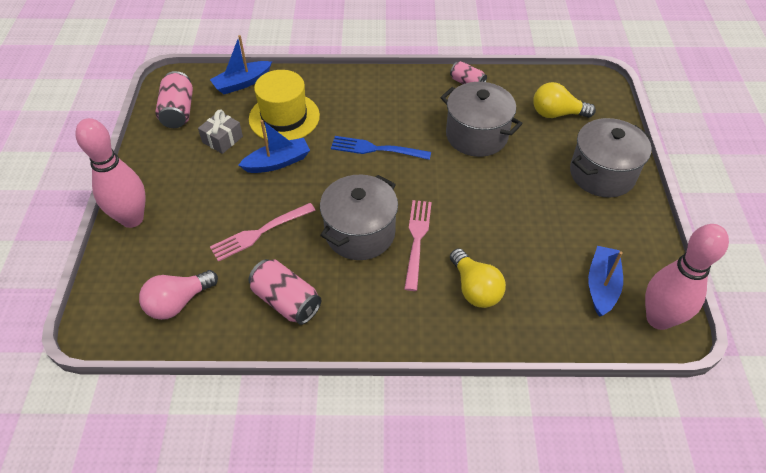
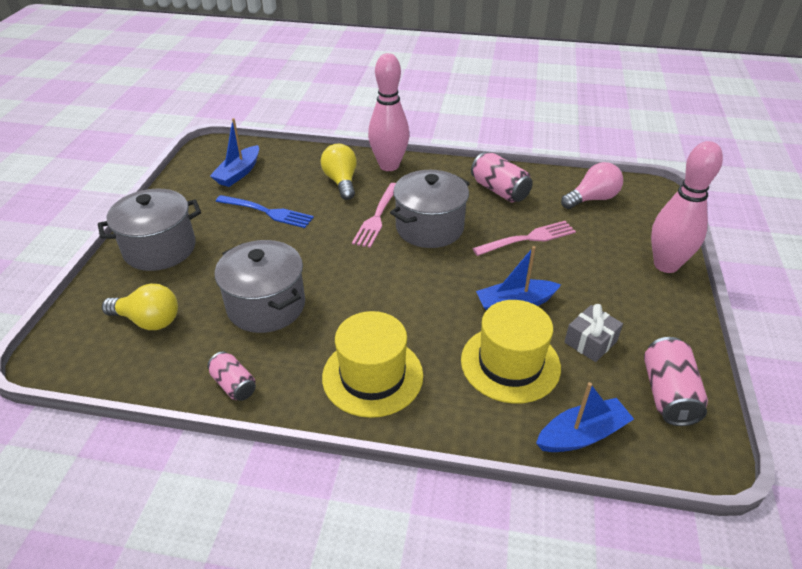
camera: 170 degrees left, 10 degrees down
(376, 149) = (394, 304): blue fork -> blue fork (267, 212)
(378, 98) = (372, 376): none -> yellow hat
(658, 319) = (213, 153): pink bowling pin -> pink bowling pin (389, 166)

